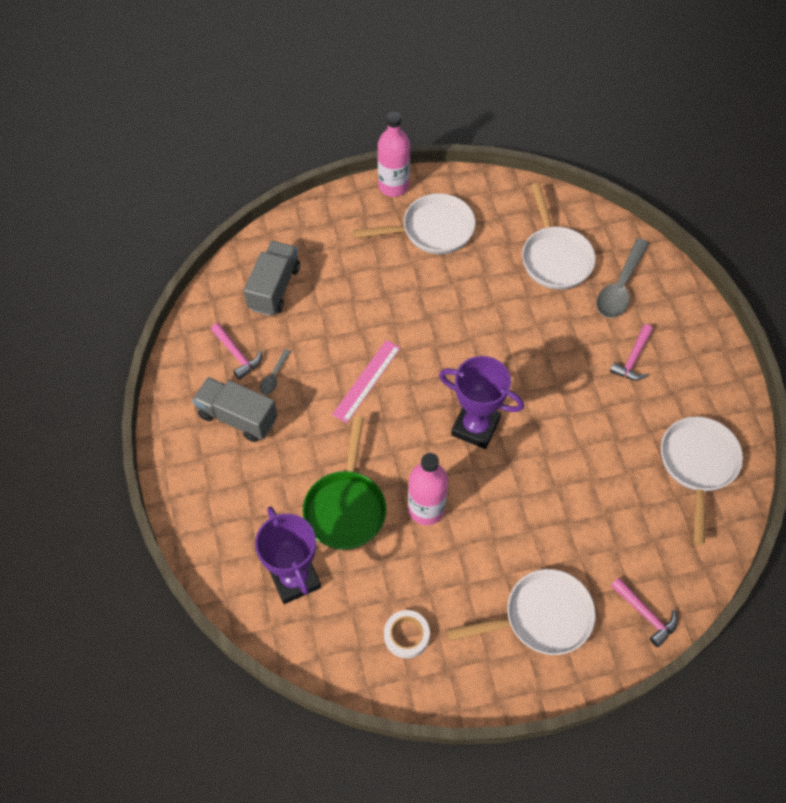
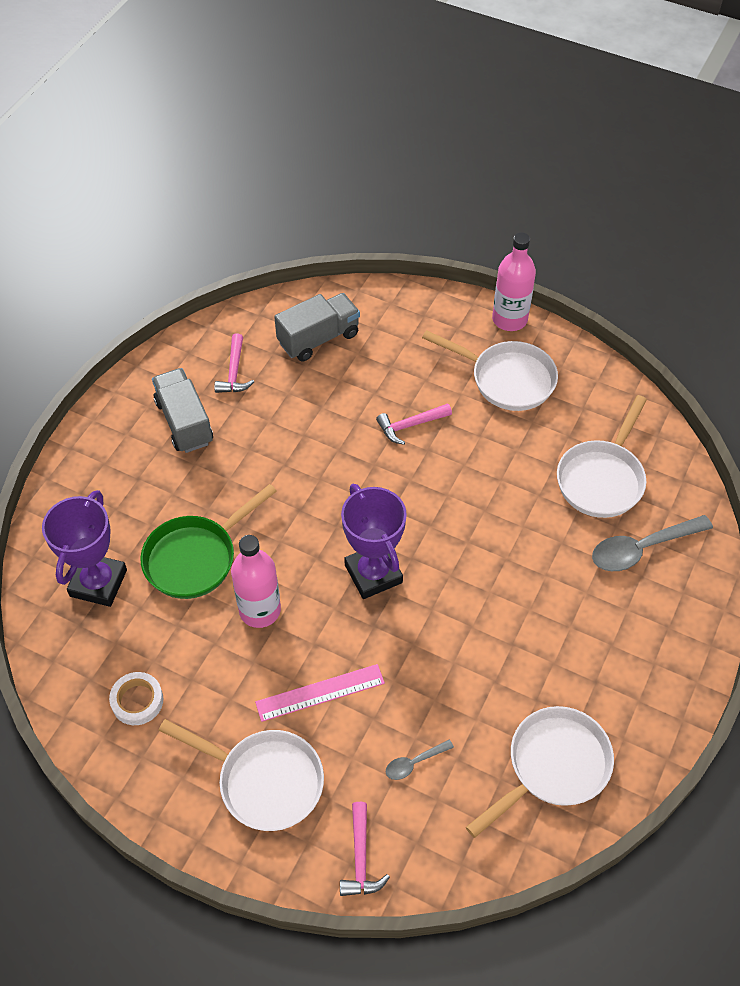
camera: 40 degrees right, 5 degrees down
(274, 377) = (246, 410): grey spoon -> grey spoon (414, 763)
(367, 381) = (318, 467): pink ruler -> pink ruler (320, 693)
(633, 359) = (587, 622): pink hammer -> pink hammer (410, 425)

